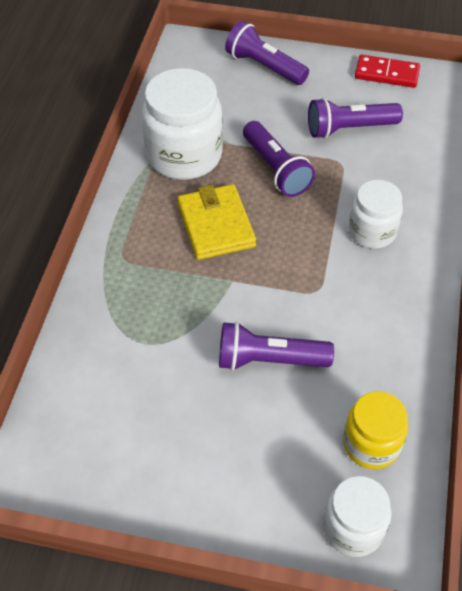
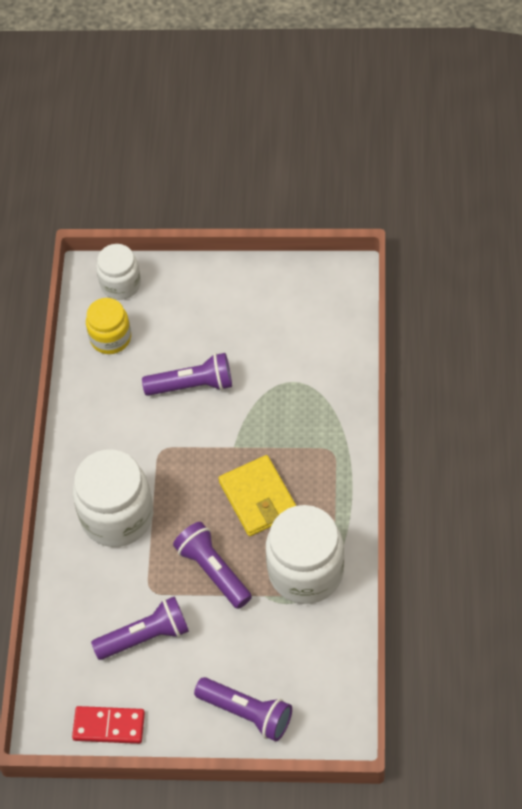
camera: 175 degrees right, 5 degrees up
(372, 232) = (117, 516): white jar -> white jar, size x1.67

